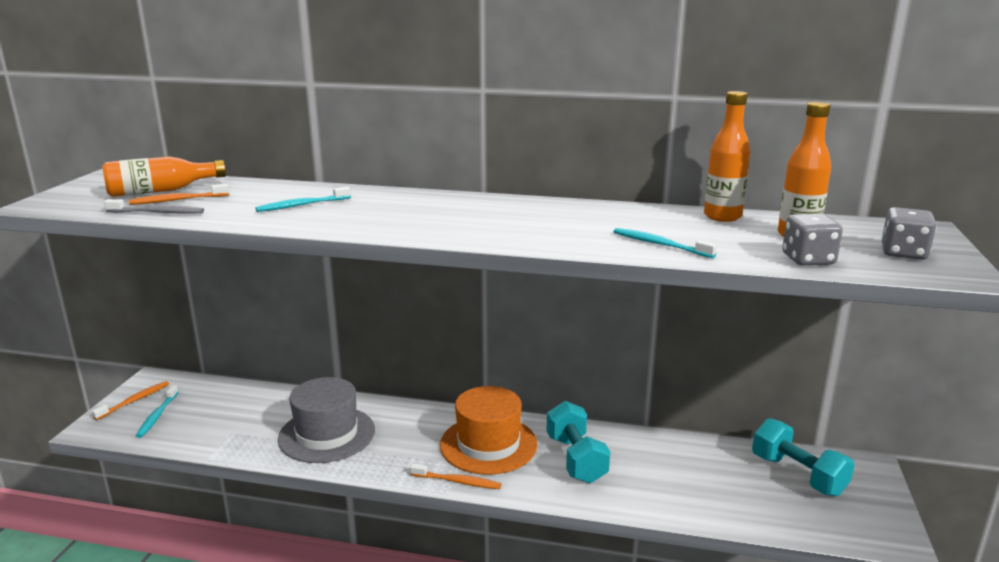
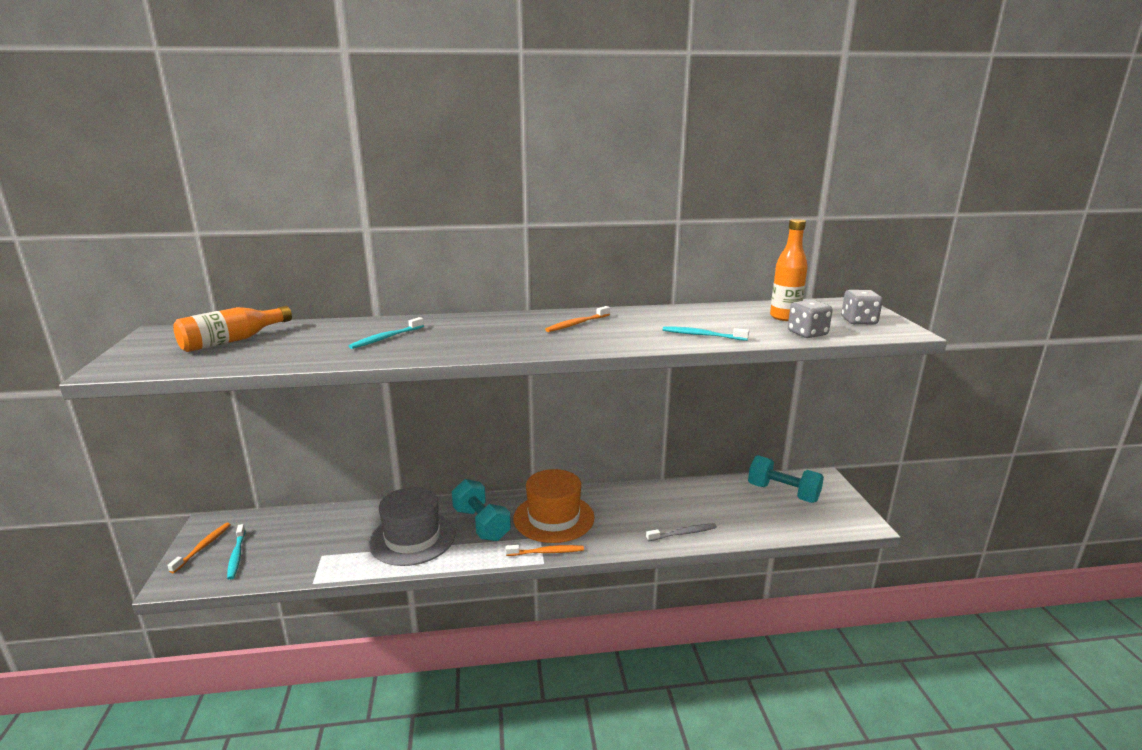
camera: 20 degrees left, 0 degrees up
(157, 212) = (252, 361): grey toothbrush -> grey toothbrush (683, 533)
(178, 200) = (260, 347): orange toothbrush -> orange toothbrush (577, 324)
(576, 459) = (627, 514): turquoise dumbbell -> turquoise dumbbell (481, 524)
(722, 216) = (723, 309): orange bottle -> none

